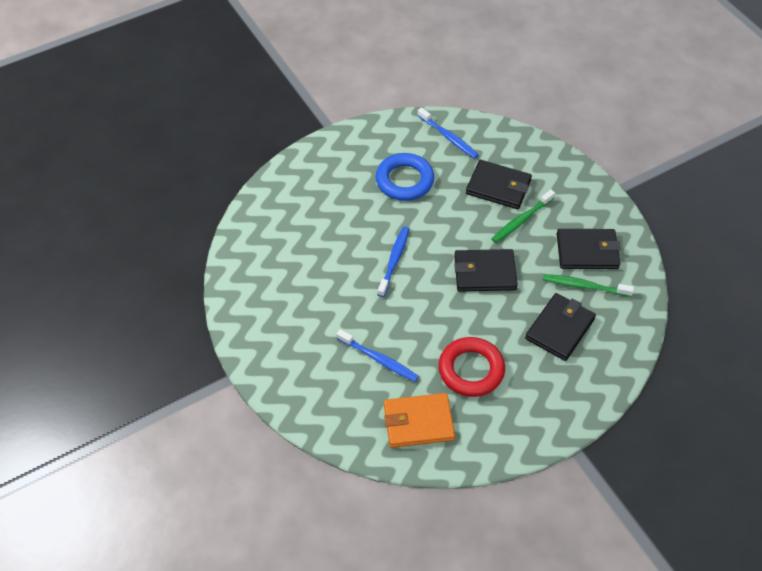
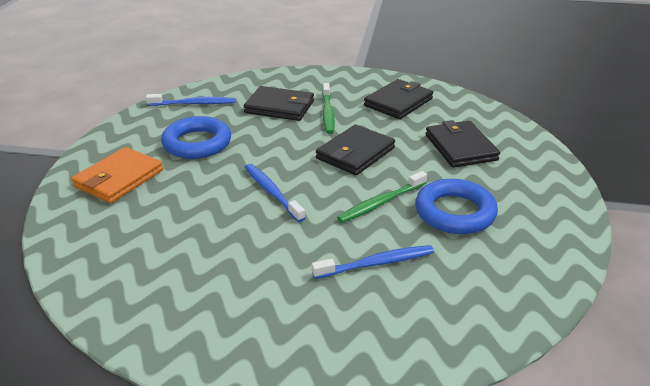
camera: 50 degrees left, 20 degrees down
(418, 422) = (487, 278): orange wallet -> orange wallet (119, 178)
(471, 370) = (455, 212): red ring -> blue ring
(498, 187) = (279, 107): black wallet -> black wallet turned 45 degrees clockwise
(585, 286) = (431, 118): green toothbrush -> green toothbrush (381, 202)

